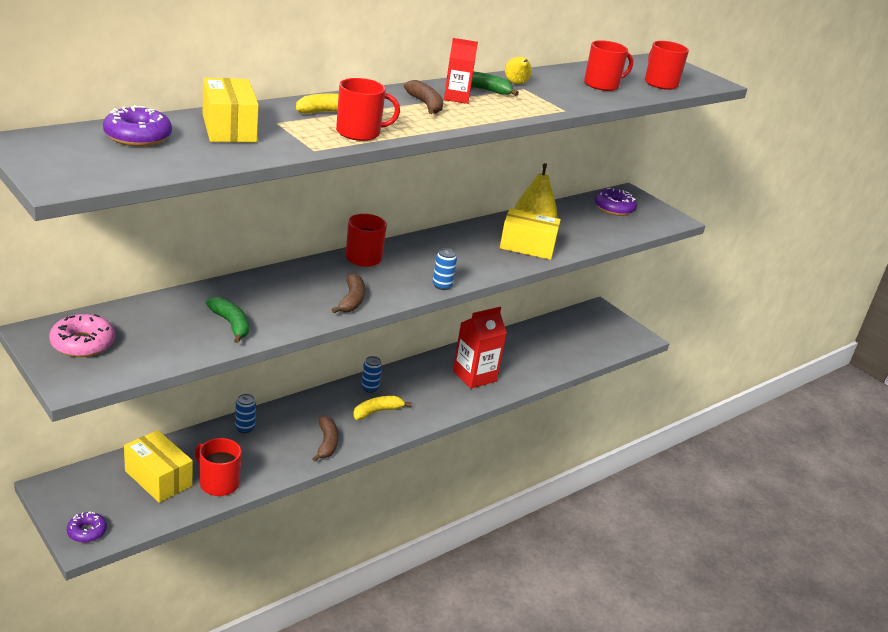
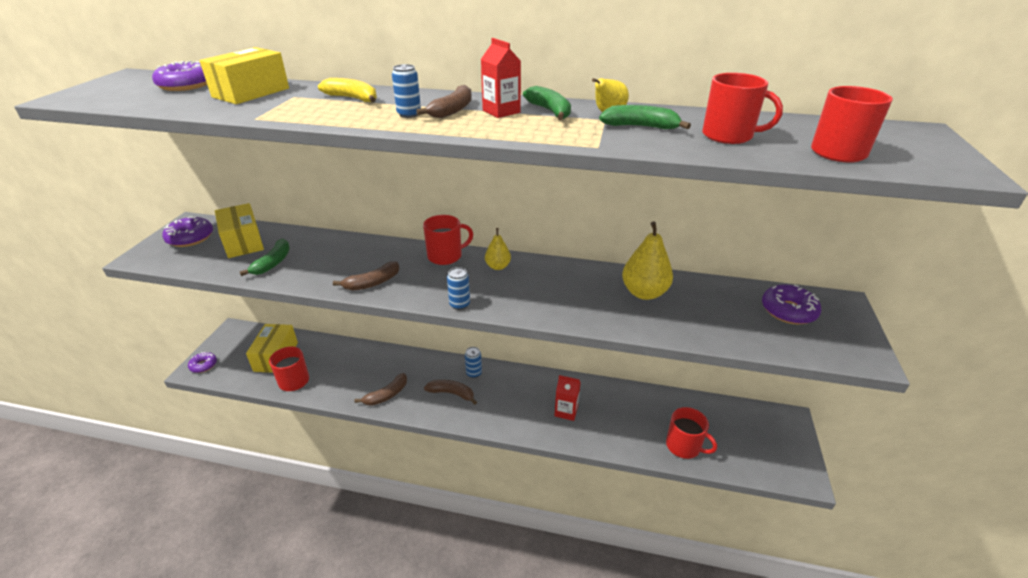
camera: 55 degrees right, 5 degrees up
(83, 343) = (190, 238): pink donut -> purple donut
(244, 428) = (361, 354): blue can -> blue can (409, 114)
(360, 133) = (326, 116): red mug -> red mug (684, 446)
(377, 411) = (451, 393): yellow banana -> brown banana
(416, 249) = (498, 266): none -> yellow pear
(474, 376) = (566, 411): red carton -> red carton, size x0.62
(527, 246) = (607, 306): yellow box -> yellow box (243, 242)
(553, 89) = (640, 127): none -> green banana

